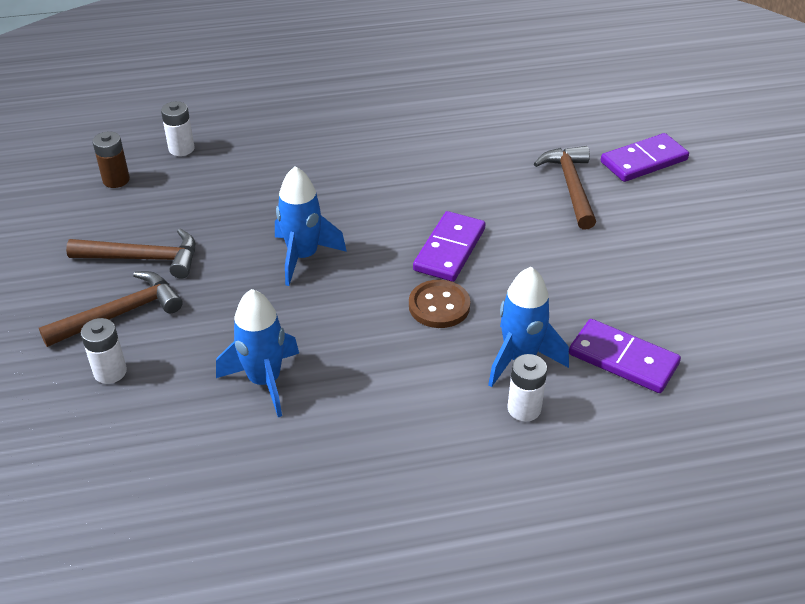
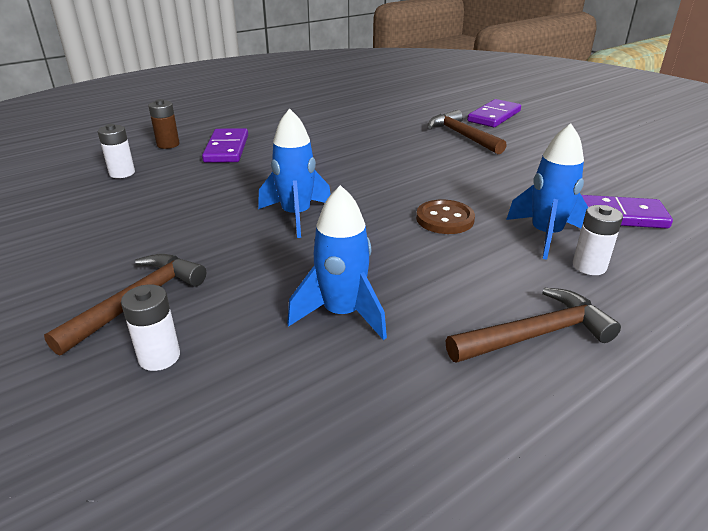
camera: 25 degrees left, 10 degrees down
(116, 180) = (66, 204): brown battery -> brown battery (168, 144)
(143, 258) = (135, 252): brown hammer -> brown hammer (536, 334)
(449, 249) = (415, 185): purple domino -> purple domino (227, 149)

